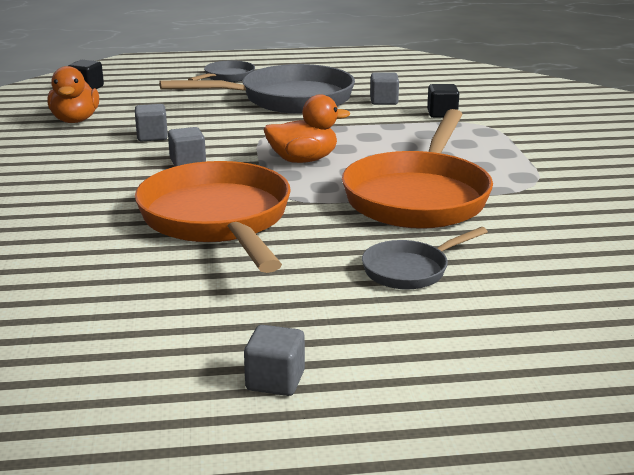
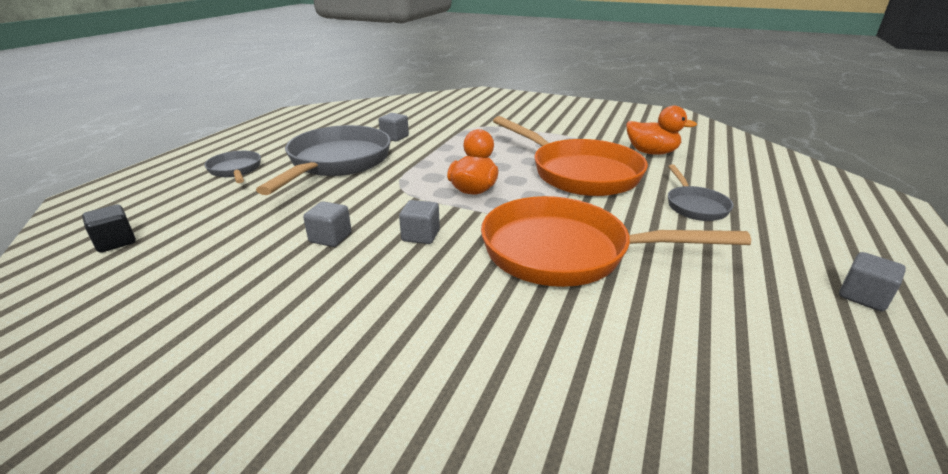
camera: 60 degrees left, 5 degrees up
(75, 120) = (209, 271): orange duck -> orange duck (651, 152)
(442, 114) = (444, 130): black cube -> none

